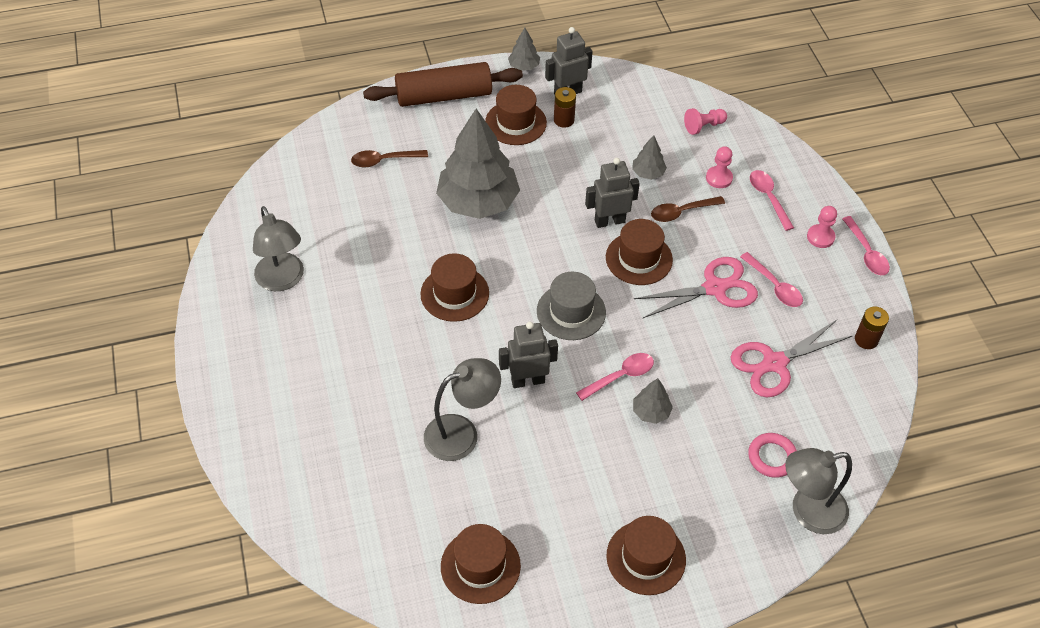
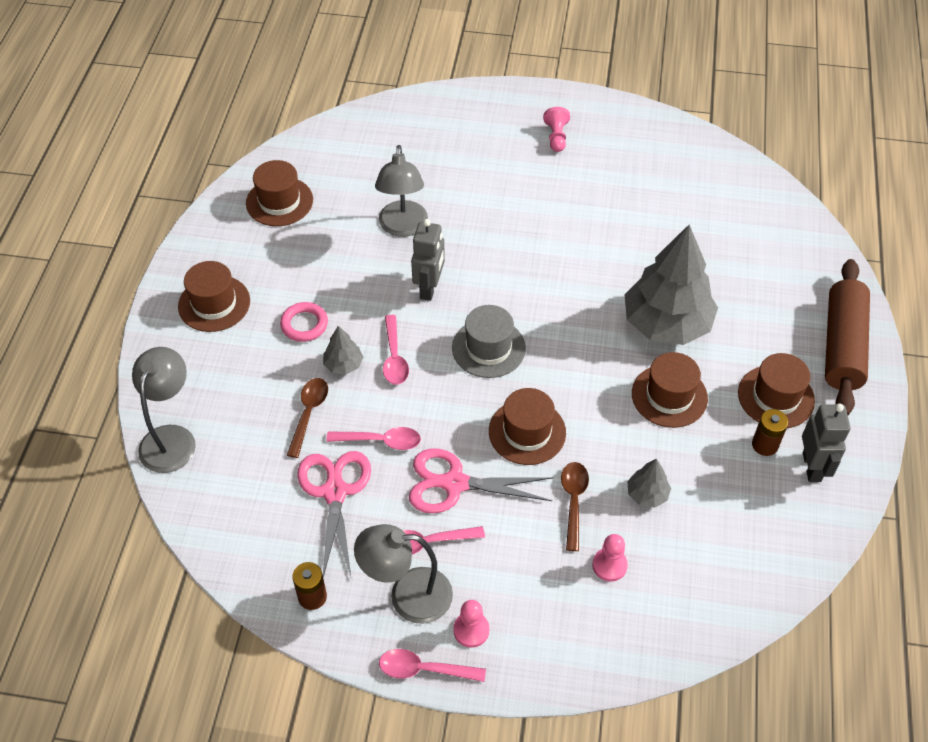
camera: 115 degrees right, 0 degrees up
(283, 280) = (629, 158): grey lamp -> grey lamp (407, 596)
(384, 160) = (756, 267): brown spoon -> brown spoon (309, 413)
(454, 293) = (555, 268): brown hat -> brown hat (669, 396)
(524, 66) = (873, 439): grey tree -> none
(609, 221) = (590, 427): grey robot -> none
(703, 126) = (703, 591): pink pawn -> pink pawn (556, 137)
(715, 288) = (454, 484): pink scissors -> pink scissors turned 90 degrees clockwise
(768, 198) = (556, 604): pink spoon -> pink spoon (381, 441)
(772, 457) = (239, 437): pink ring -> pink ring (304, 324)

